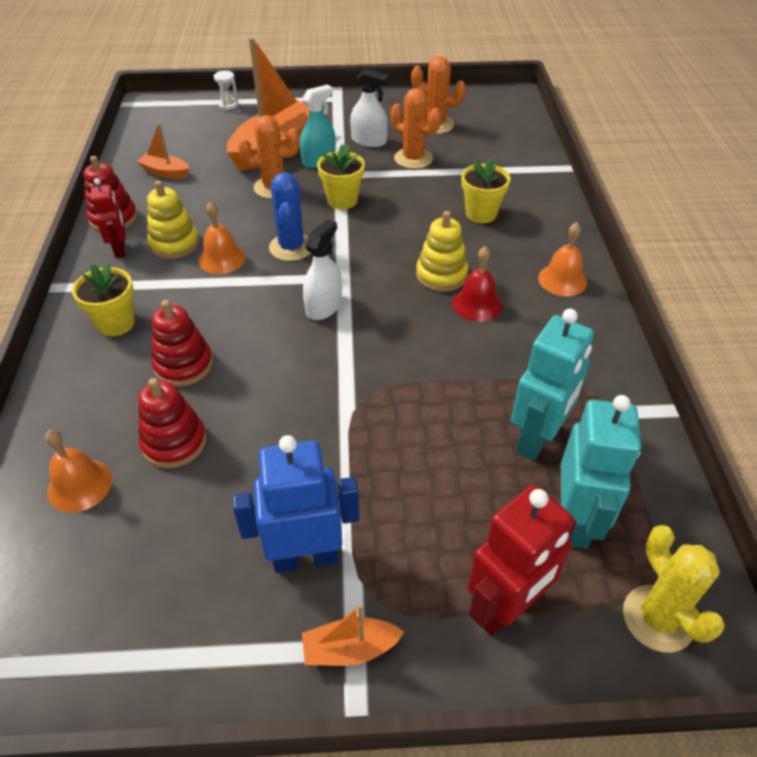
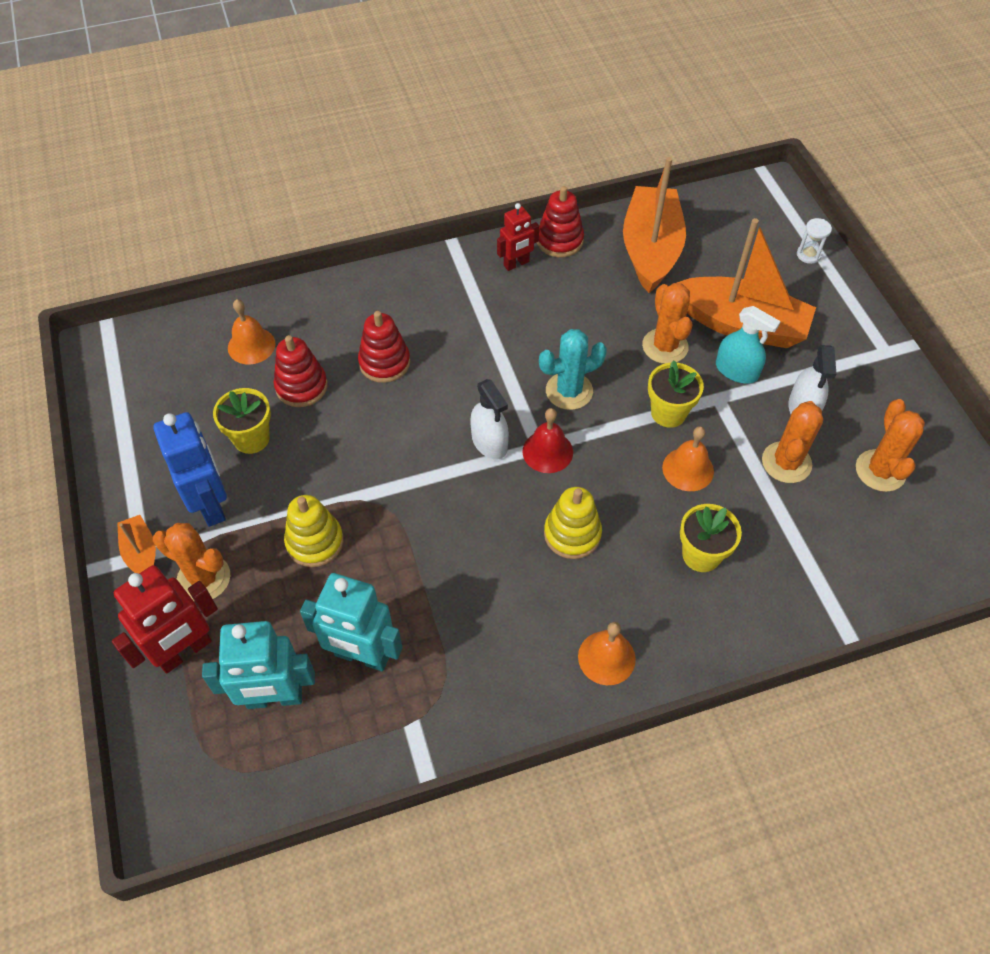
camera: 75 degrees right, 10 degrees up
(116, 323) = (420, 299): yellow flower pot -> yellow flower pot (251, 438)
(165, 172) = (650, 250): orange boat -> orange boat, size x2.18
(174, 244) = (539, 299): yellow stacking toy -> yellow stacking toy (315, 542)
(222, 259) = (531, 342): orange bell -> orange bell (688, 469)
(291, 247) = (569, 391): blue cactus -> turquoise cactus
(324, 306) = (489, 442): white spray bottle -> white spray bottle turned 45 degrees clockwise
(410, 576) = (203, 578): none -> orange cactus
(477, 304) = (536, 576): red bell -> red bell (547, 451)
(506, 607) = (185, 651): red robot -> red robot turned 75 degrees counterclockwise
(658, 618) = (188, 770): yellow cactus -> none

